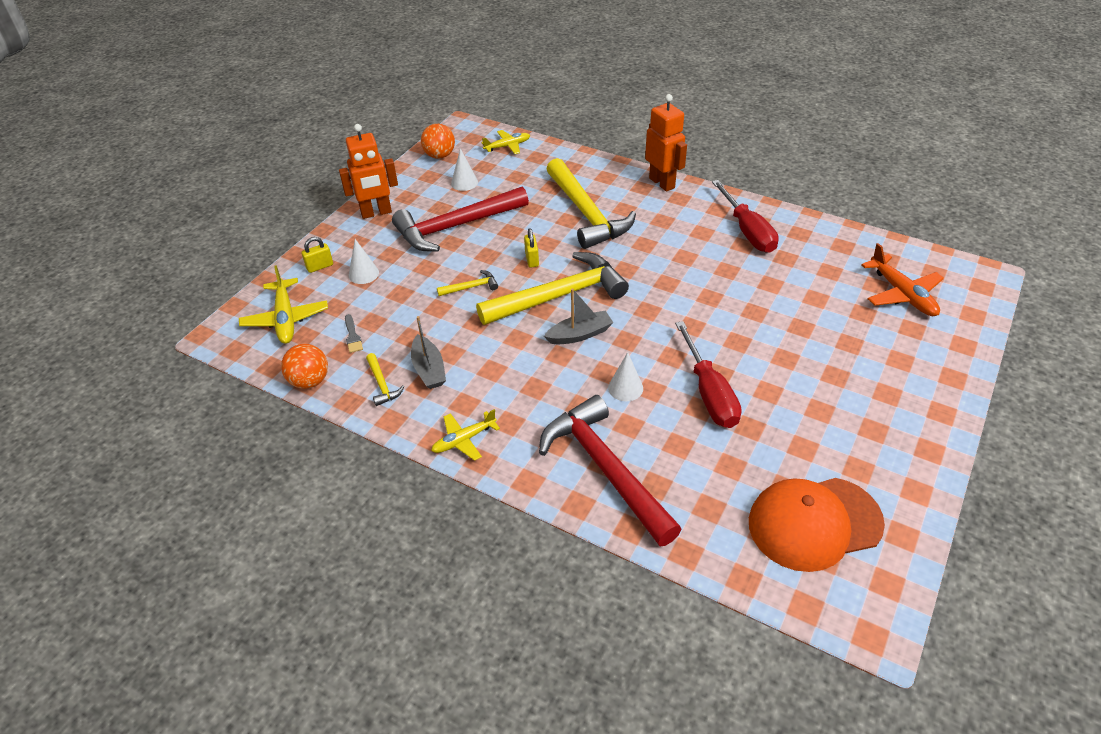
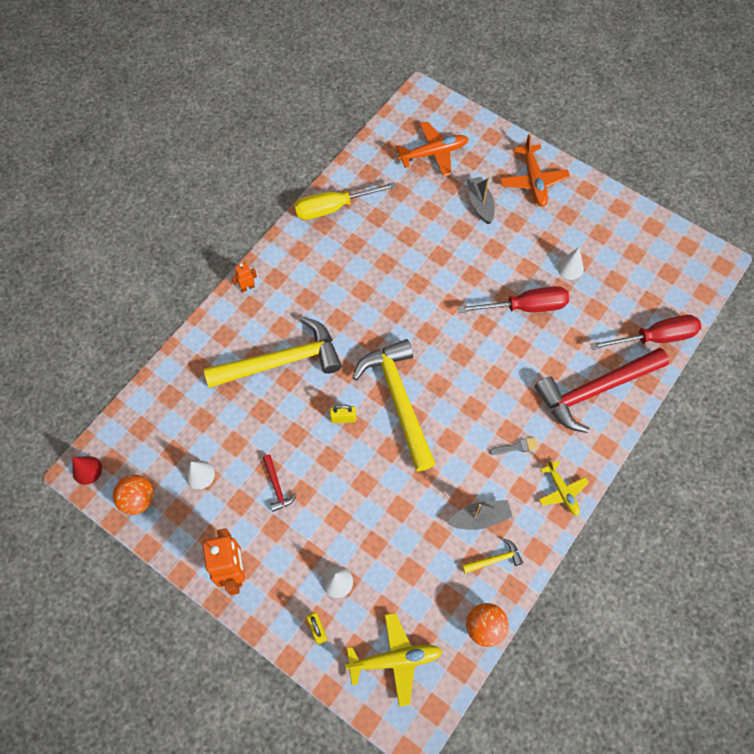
camera: 85 degrees left, 20 degrees up
(352, 336) = (429, 589): grey brush -> grey brush (516, 447)
(456, 226) = (276, 486): red hammer -> red hammer, size x0.41
(464, 128) = (87, 470): none -> red cone
(471, 287) = (375, 476): yellow hammer -> none
(507, 146) = (140, 425): yellow plane -> none
(579, 334) = (450, 389): grey boat -> grey boat (480, 204)
(625, 388) = (515, 364): white cone -> white cone (570, 268)
(662, 183) = (247, 287): orange robot -> orange robot, size x0.48
(747, 231) = (336, 235): red screwdriver -> red screwdriver (655, 337)
(782, 225) = (333, 208): none -> yellow screwdriver
(814, 523) = (643, 271): orange cap -> none
(912, 390) = (533, 181): none -> orange plane

